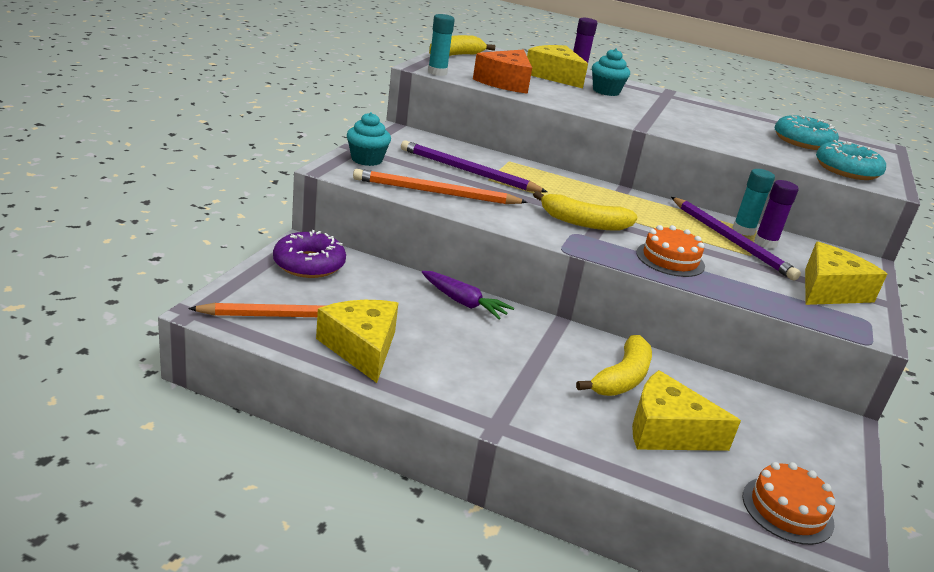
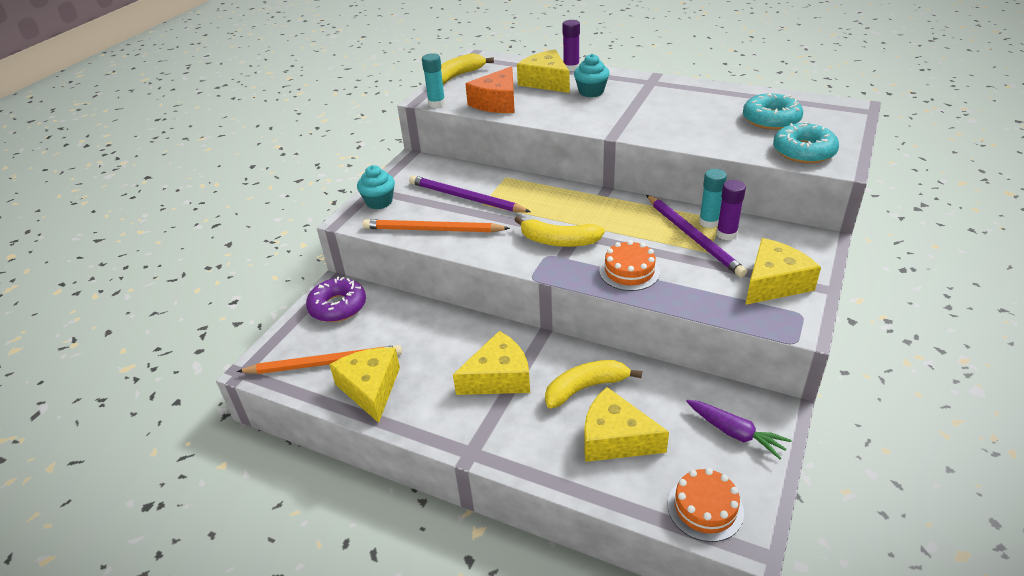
camera: 10 degrees right, 10 degrees up
(463, 302) = (461, 327): purple carrot -> purple carrot (735, 433)
(517, 356) = (498, 377): none -> yellow cheese
(621, 378) = (586, 388): yellow banana -> yellow banana turned 150 degrees counterclockwise

